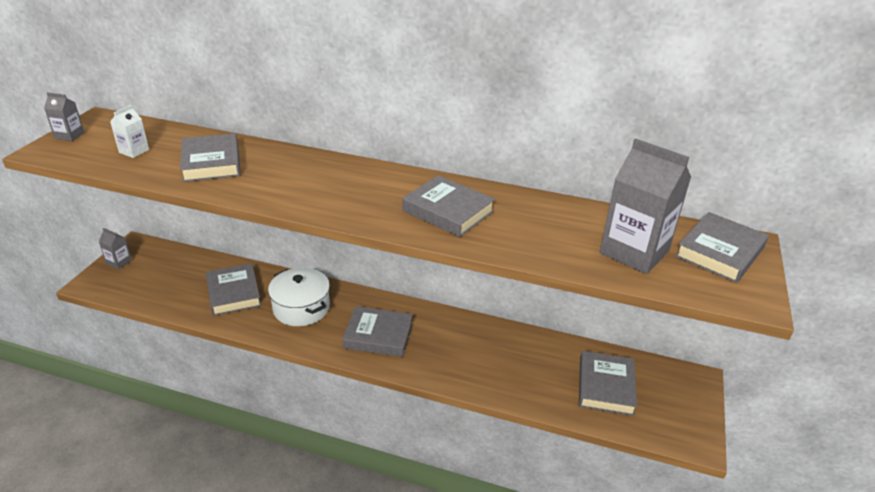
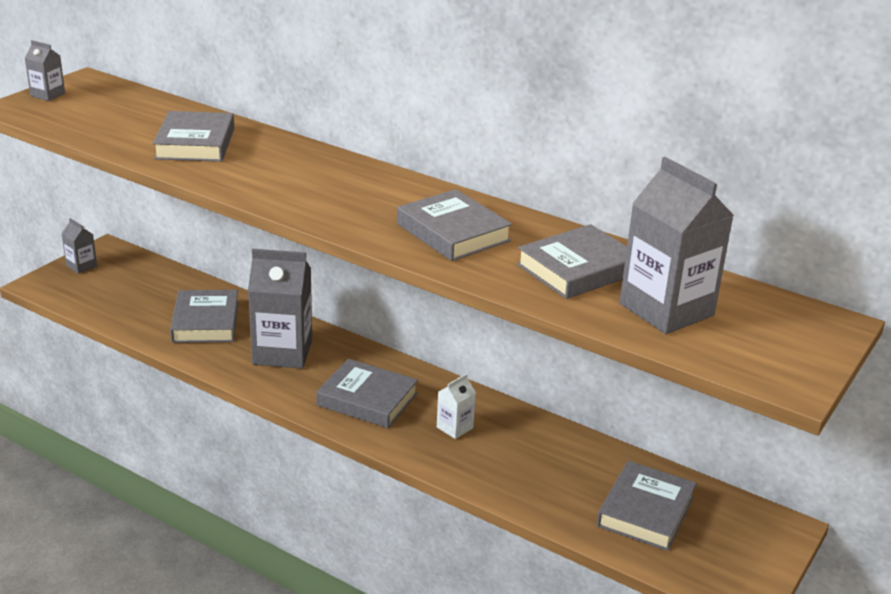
camera: 15 degrees right, 5 degrees down
(134, 151) = (112, 120): white carton -> white carton (454, 427)
(301, 308) = (282, 352): white pot -> grey carton
(719, 252) = (784, 327): grey book -> grey book (578, 269)

